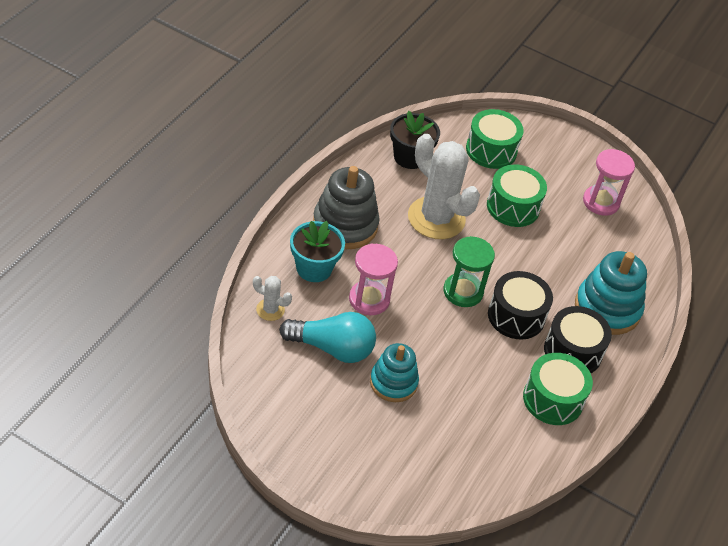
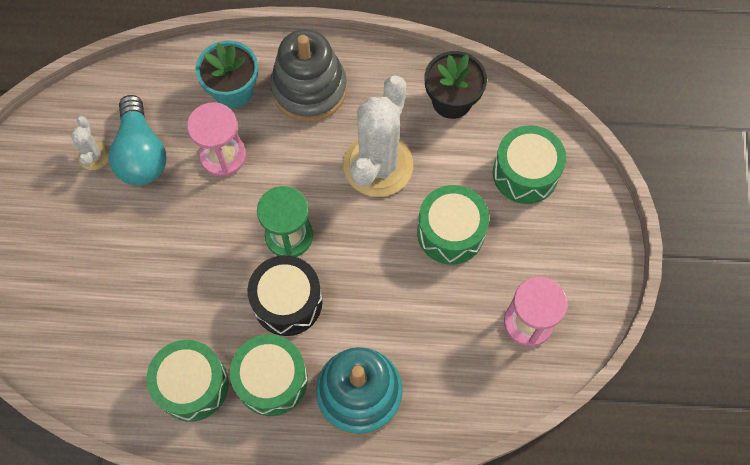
camera: 70 degrees right, 20 degrees up
(270, 310) = (157, 81): white cactus -> white cactus (94, 156)
(393, 382) = (129, 225): turquoise stacking toy -> none
(572, 351) = (272, 380): black drum -> green drum

